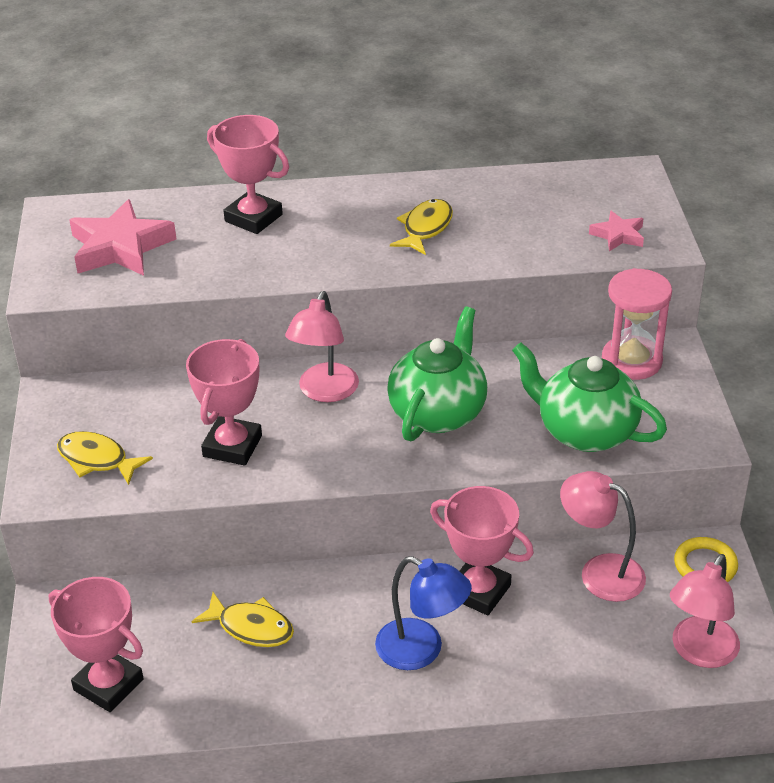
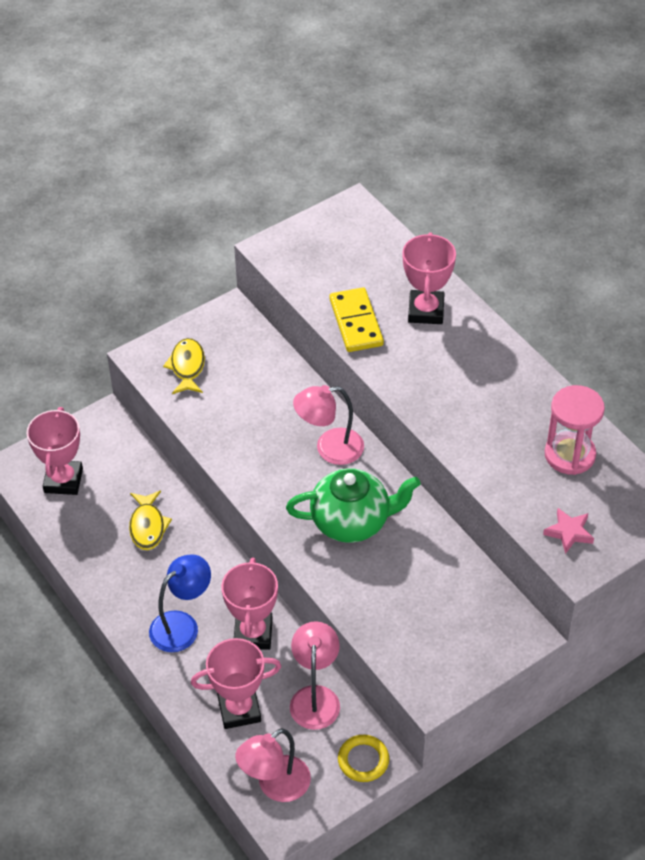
camera: 60 degrees right, 10 degrees up
(120, 247) = (340, 260): pink star -> none
(220, 268) = (356, 322): none -> yellow domino
(232, 446) = (244, 427): pink trophy -> pink trophy (239, 709)
(421, 651) = (182, 625): blue lamp -> blue lamp turned 135 degrees counterclockwise
(425, 228) = (487, 412): yellow fish -> none
(584, 431) = (390, 616): green teapot -> none
(631, 361) = (492, 614): pink hourglass -> pink hourglass (569, 455)
(699, 652) = (275, 786): pink lamp -> pink lamp turned 45 degrees counterclockwise

